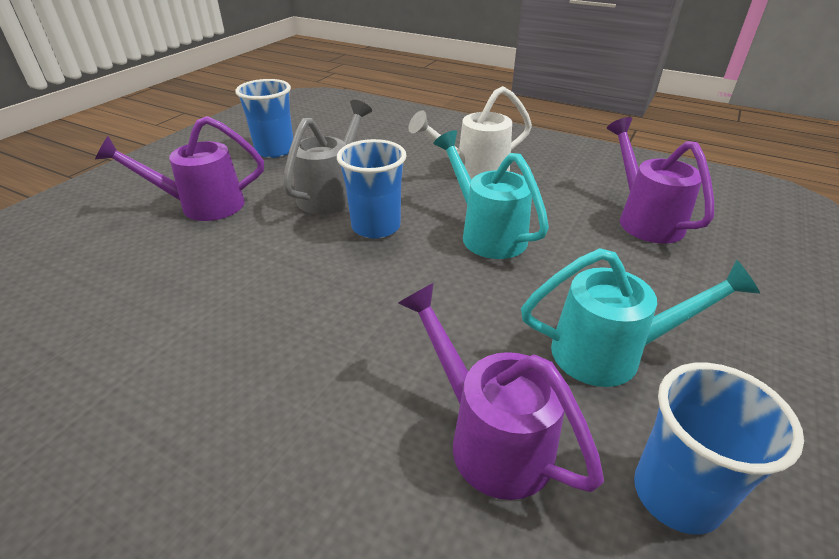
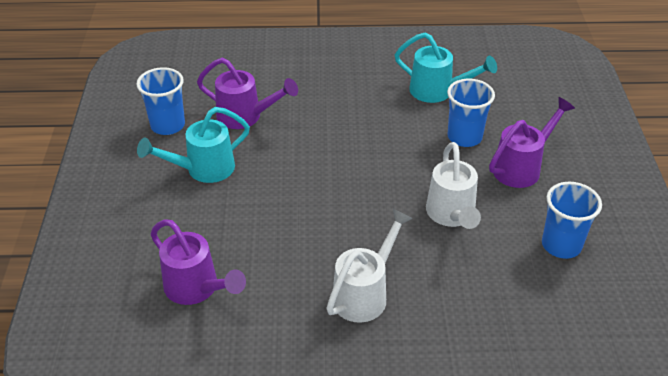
camera: 150 degrees right, 5 degrees up
(331, 193) = (451, 215): grey watering can -> white watering can
(376, 227) = (388, 198): blue cup -> blue cup (464, 137)
(487, 233) = (309, 223): turquoise watering can -> turquoise watering can (437, 91)

